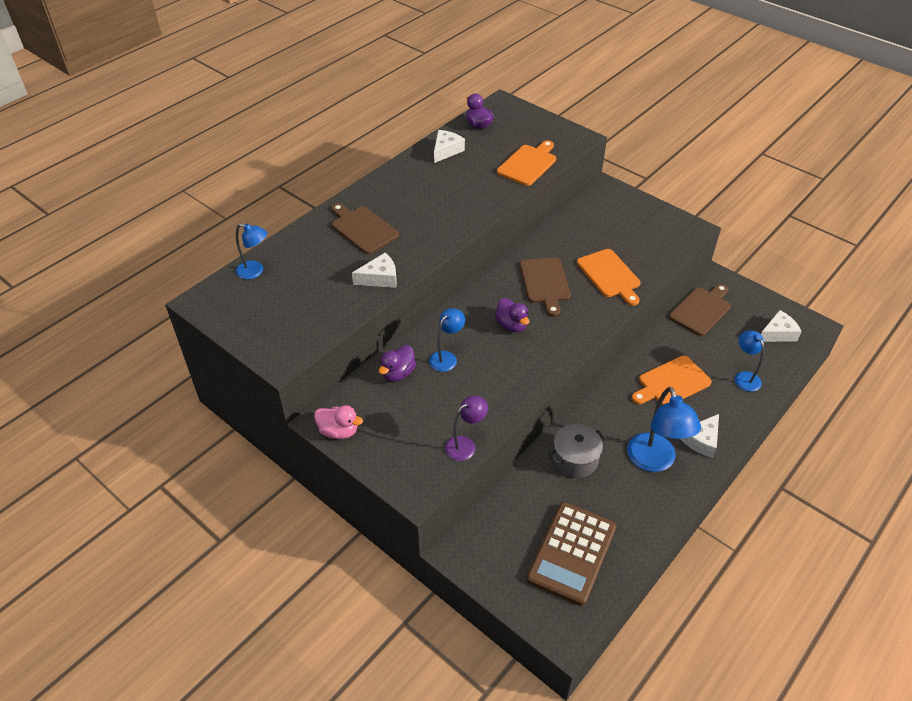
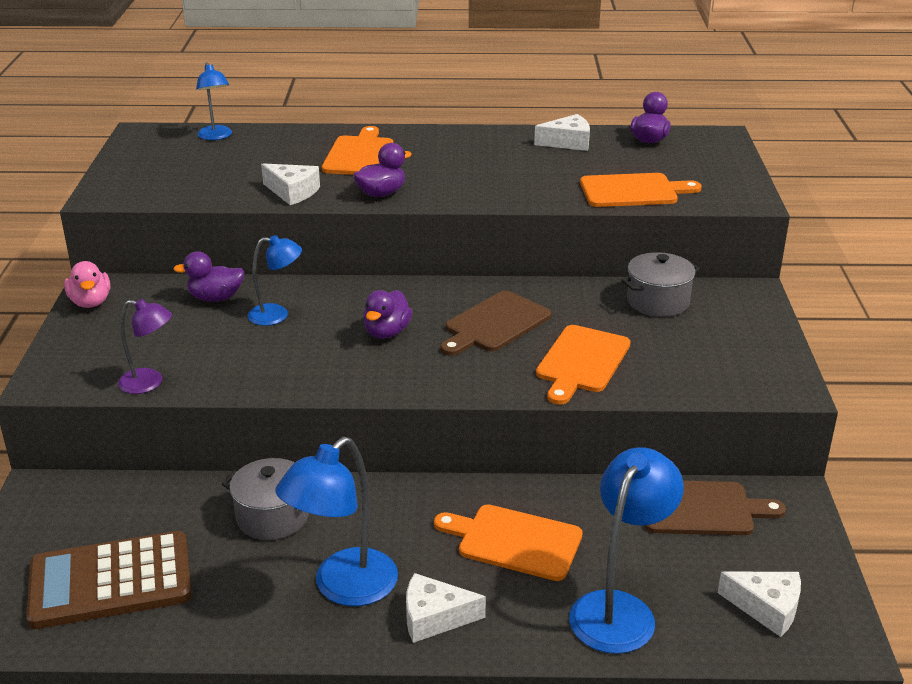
camera: 50 degrees right, 15 degrees down
(362, 228) = (359, 155): brown cutting board -> orange cutting board
(425, 246) = (381, 193): none -> purple duck
(583, 219) = (657, 302): none -> grey pot
(744, 377) = (619, 609): blue lamp -> blue lamp, size x1.69

